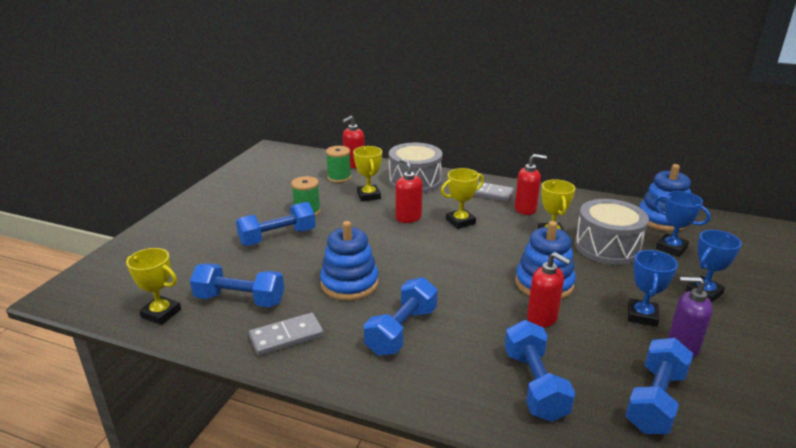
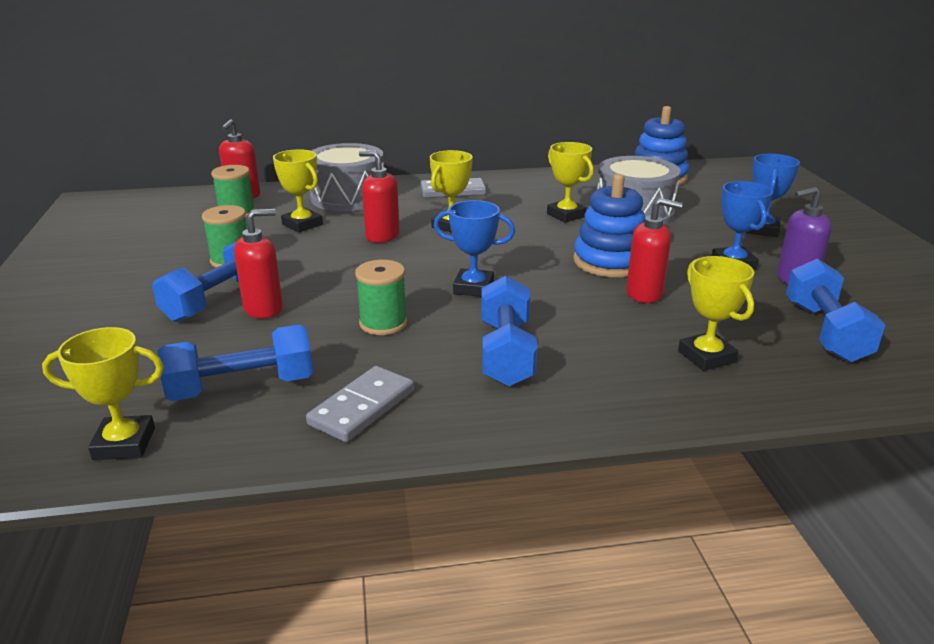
camera: 30 degrees left, 0 degrees up
(349, 283) = (383, 323): blue stacking toy -> green spool
(525, 209) = (512, 197): red soap dispenser -> red soap dispenser (264, 309)
(534, 384) = (706, 357): blue dumbbell -> yellow trophy
(671, 248) = (693, 200): blue trophy -> blue trophy (473, 288)

